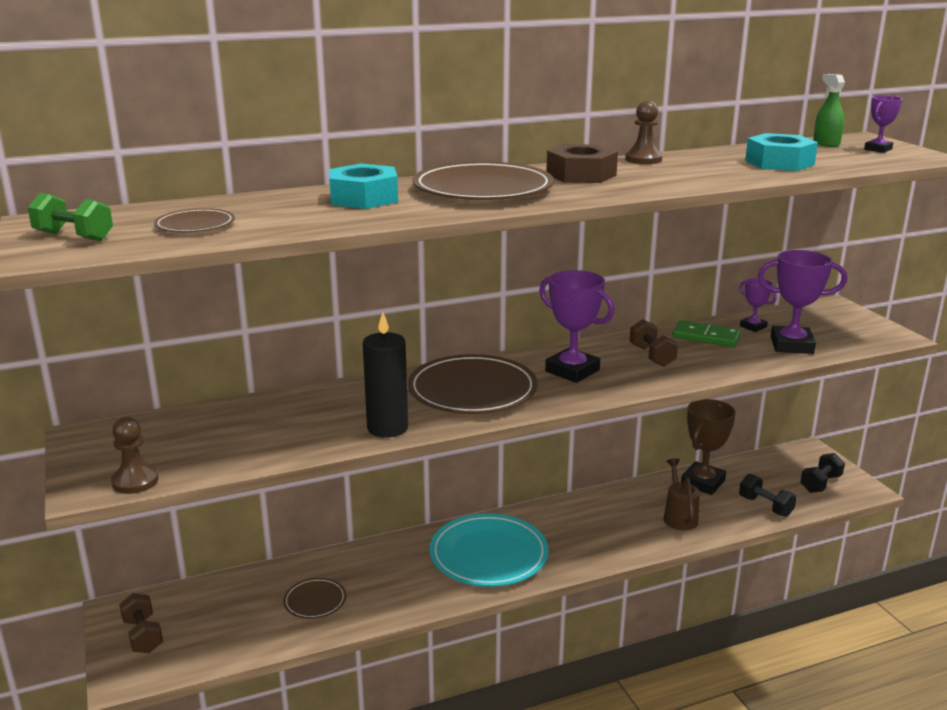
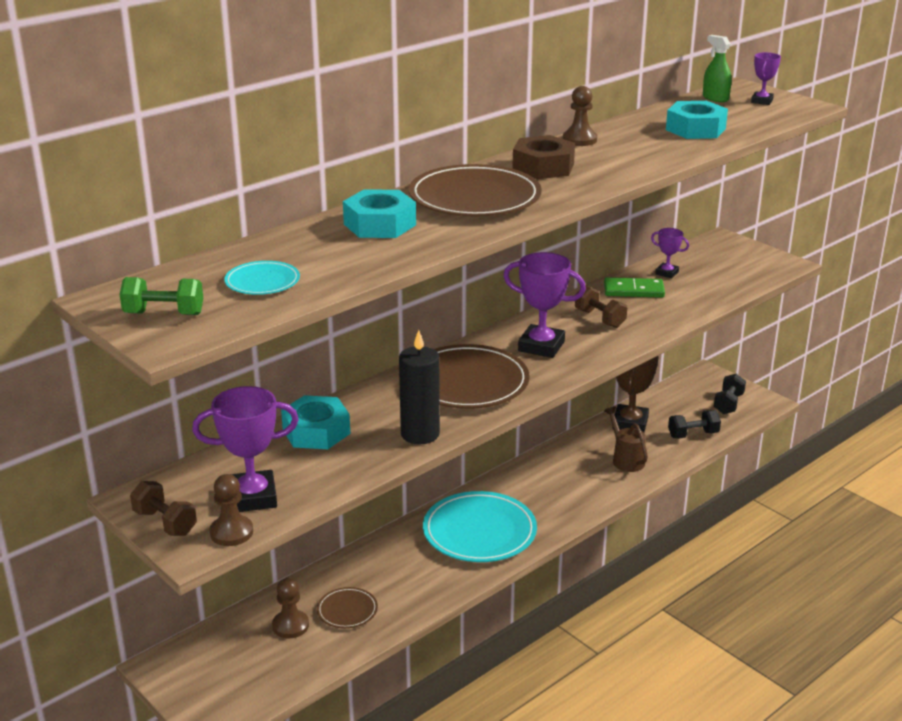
camera: 20 degrees left, 5 degrees up
(143, 635) = (204, 681): brown dumbbell -> brown dumbbell (165, 523)
(195, 225) = (262, 282): brown plate -> turquoise plate
(254, 602) = (290, 625): none -> brown pawn
(293, 408) = (316, 431): none -> turquoise nut
(765, 506) = (693, 434): black dumbbell -> black dumbbell turned 45 degrees counterclockwise
(791, 345) = (709, 287): purple trophy -> purple trophy (252, 497)

